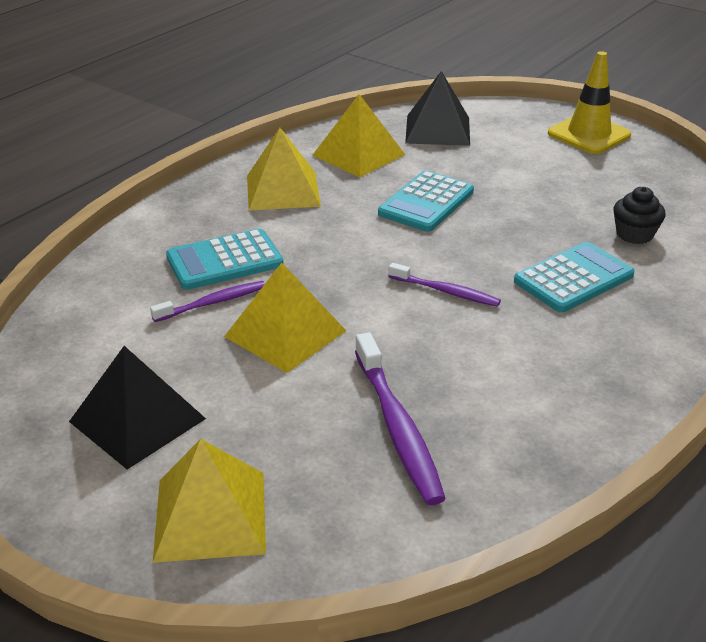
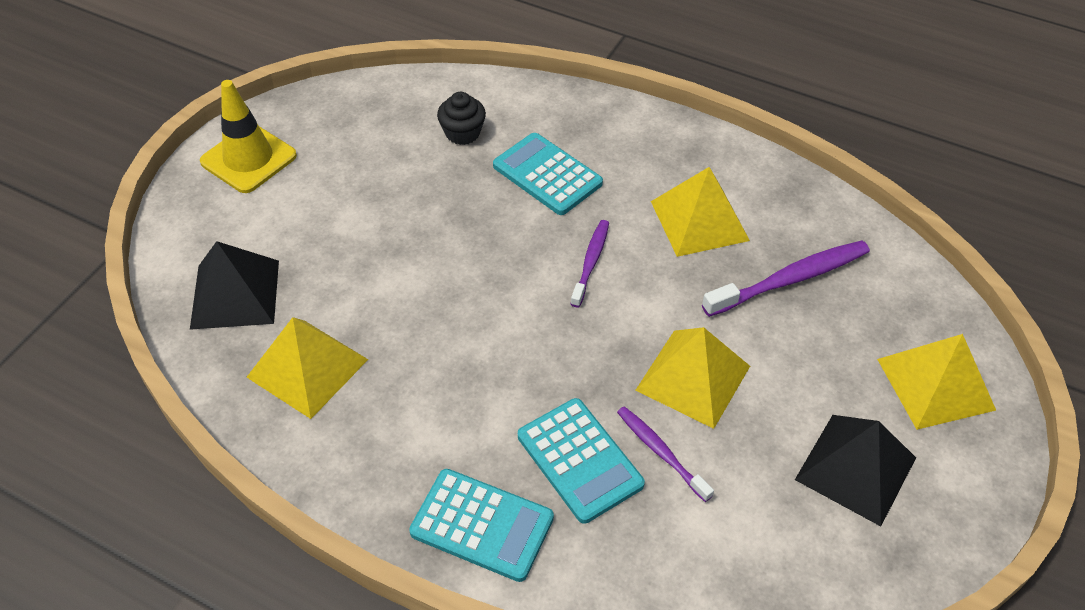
camera: 100 degrees left, 15 degrees up
(282, 190) = (409, 434): yellow pyramid -> yellow pyramid (699, 221)
(426, 202) = (422, 290): turquoise calculator -> turquoise calculator (482, 525)

